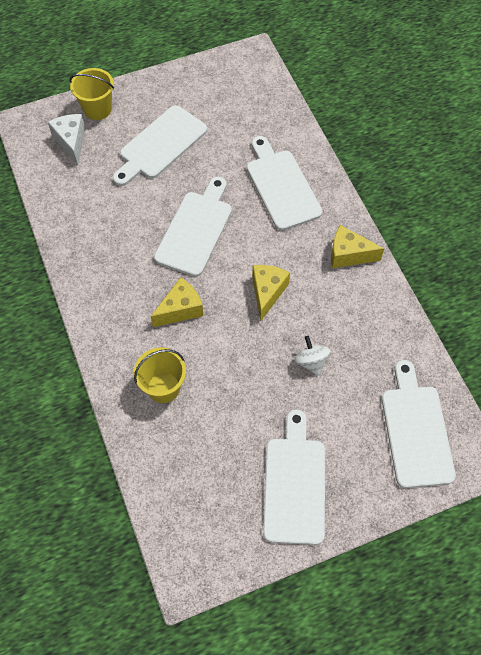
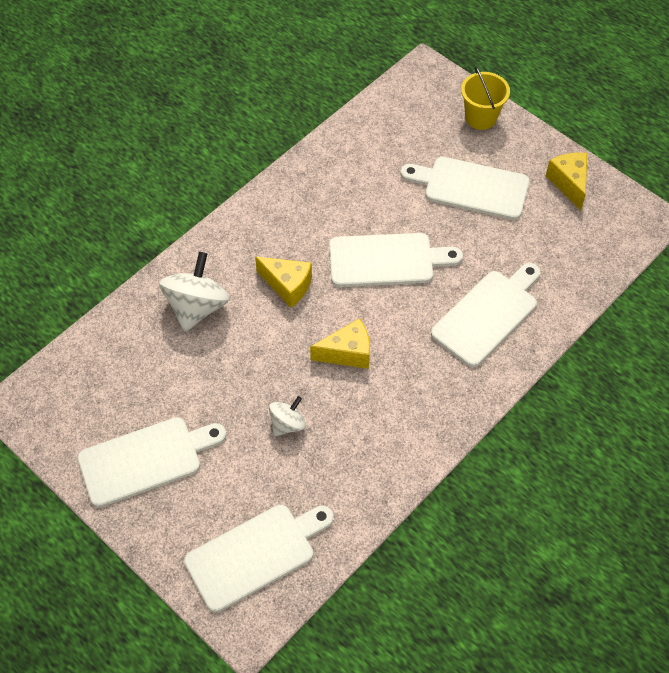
camera: 65 degrees right, 5 degrees down
(71, 142) = (427, 115): white cheese -> none
(163, 387) = (197, 307): yellow bucket -> white spinning top
(348, 255) = (437, 412): yellow cheese -> yellow cheese (569, 183)

